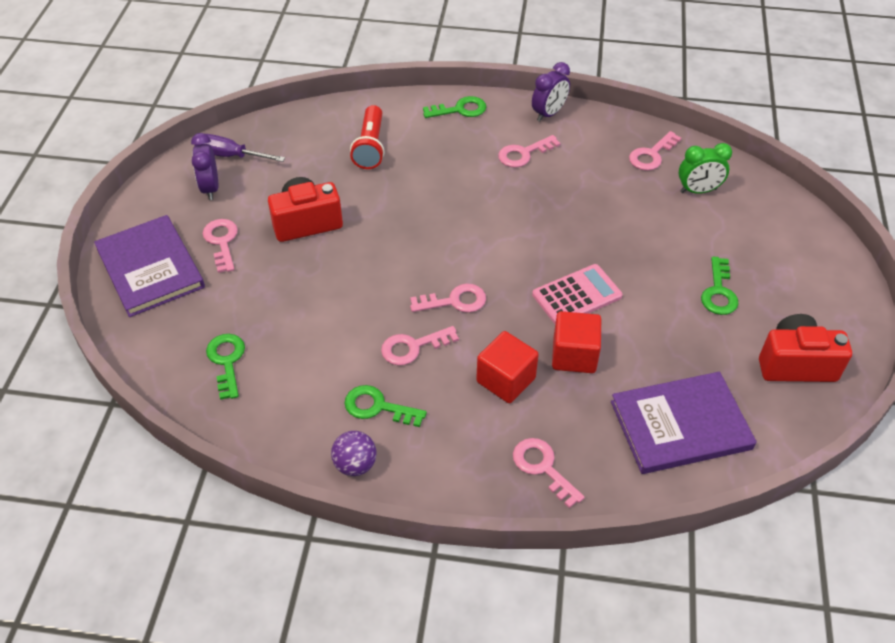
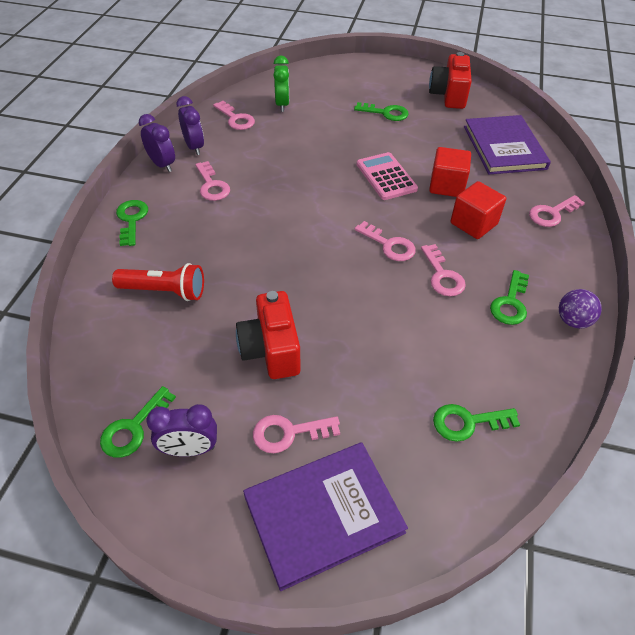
camera: 85 degrees left, 0 degrees up
(230, 156) = (133, 428): purple screwdriver -> green key
(455, 301) = (389, 245): pink key -> pink key turned 135 degrees clockwise
(586, 131) = (194, 147): none -> purple clock

